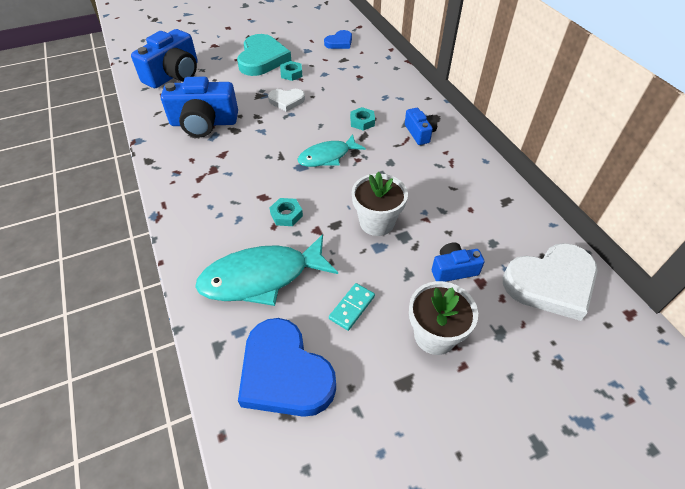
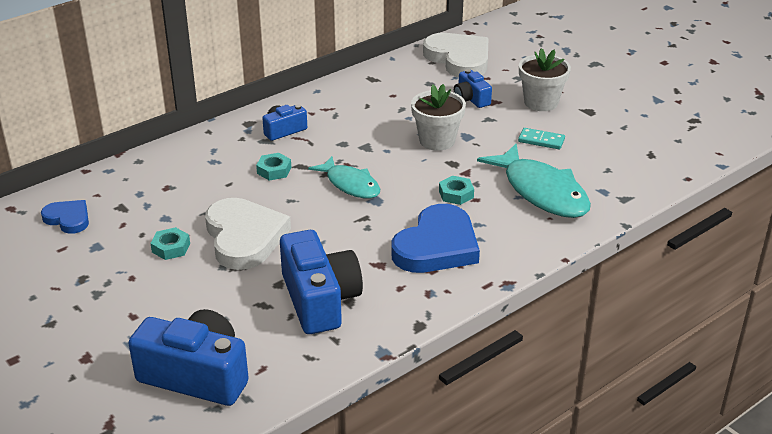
camera: 105 degrees left, 15 degrees down
(262, 59) = (130, 287): turquoise heart -> none
(284, 373) = (621, 161): blue heart -> blue heart (437, 246)
(286, 101) = (244, 237): white heart -> white heart, size x1.85

